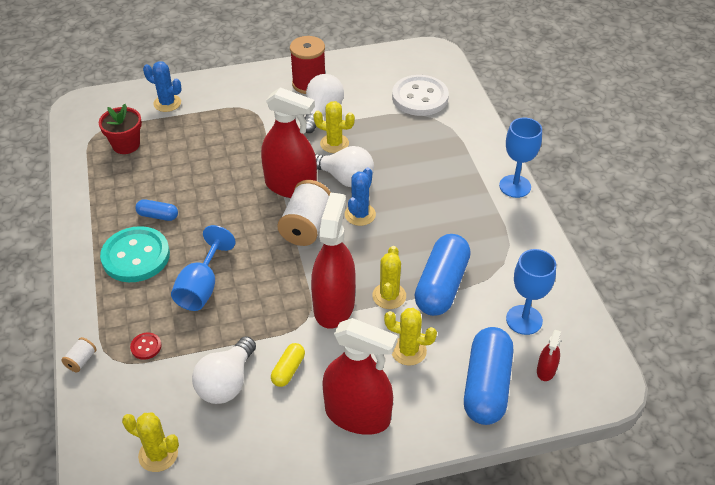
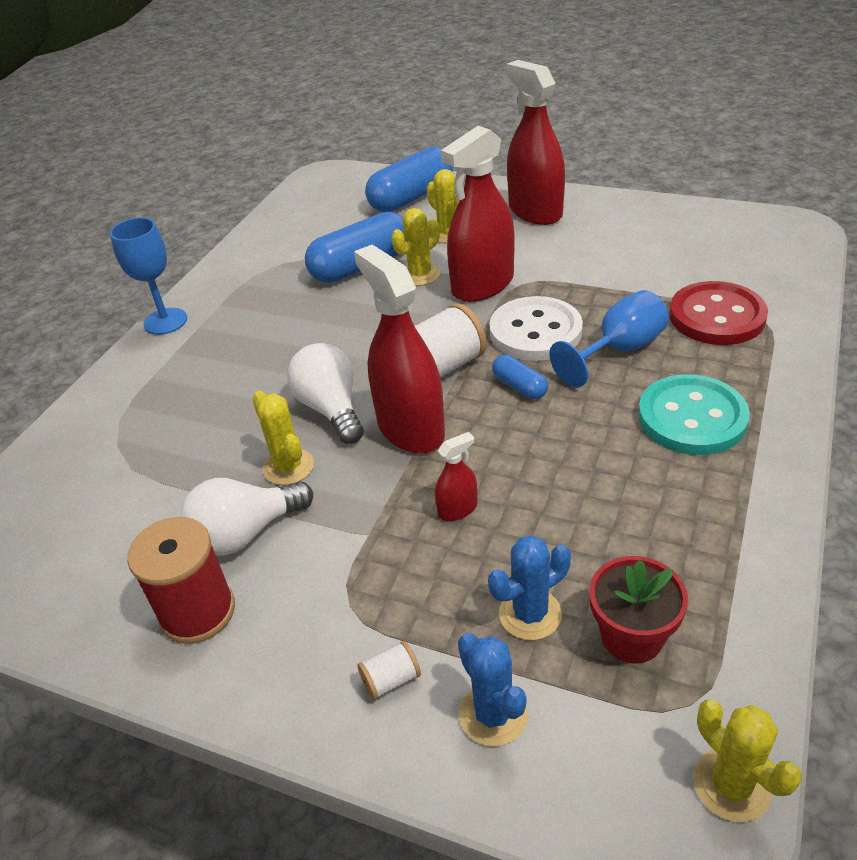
camera: 140 degrees left, 5 degrees down
(81, 360) = (802, 328): white spool -> white spool (391, 680)
(146, 347) = (717, 316): red button -> red button, size x2.41
(158, 216) = (633, 464): blue capsule -> blue capsule (519, 386)
(158, 454) = (736, 237): yellow cactus -> yellow cactus (731, 785)
(226, 383) = (641, 263): white light bulb -> none
(288, 370) = (572, 254): yellow capsule -> none
(360, 214) = (363, 358): blue cactus -> blue cactus (530, 614)
(420, 97) = (85, 488): white button -> white button (535, 332)
(524, 320) = (326, 222): blue goblet -> none
(546, 370) = (354, 192): red spray bottle -> red spray bottle (457, 509)

